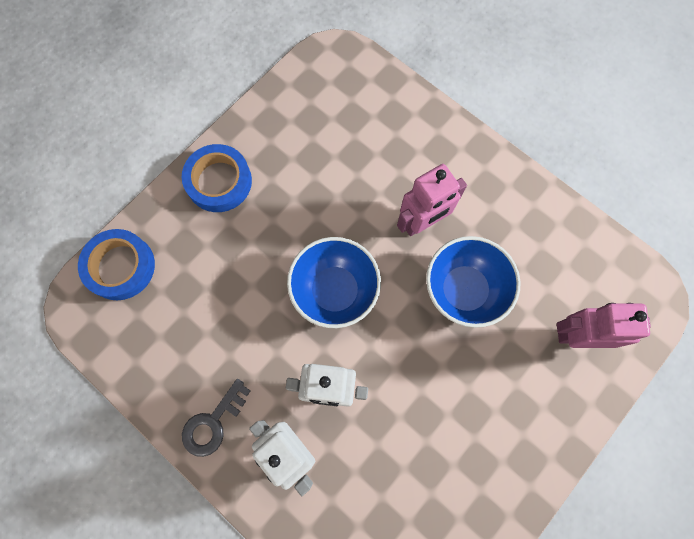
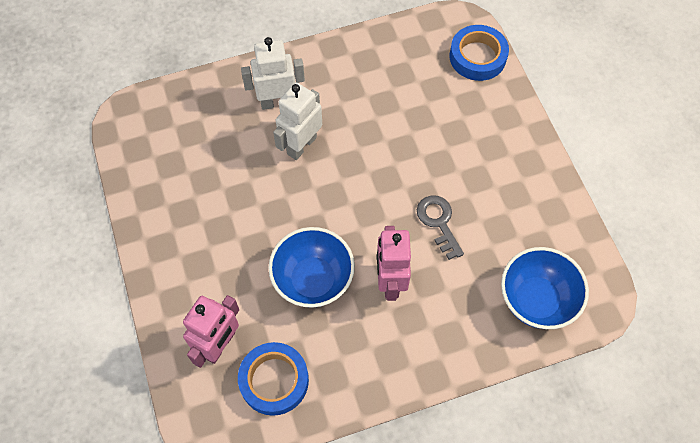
camera: 120 degrees right, 10 degrees down
(213, 423) = (326, 66): grey key -> grey key (438, 222)
(219, 181) = (515, 148): blue tape -> blue tape (274, 380)
(335, 290) = (372, 185): blue bowl -> blue bowl (536, 300)

